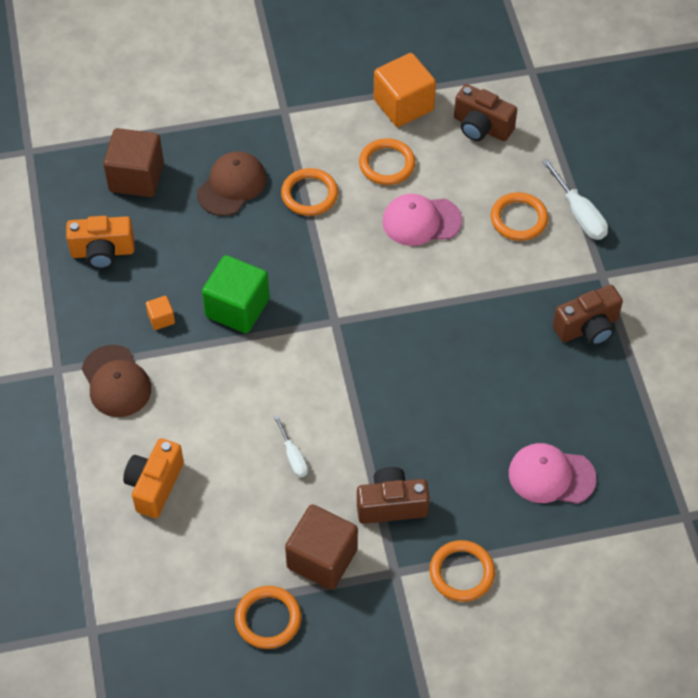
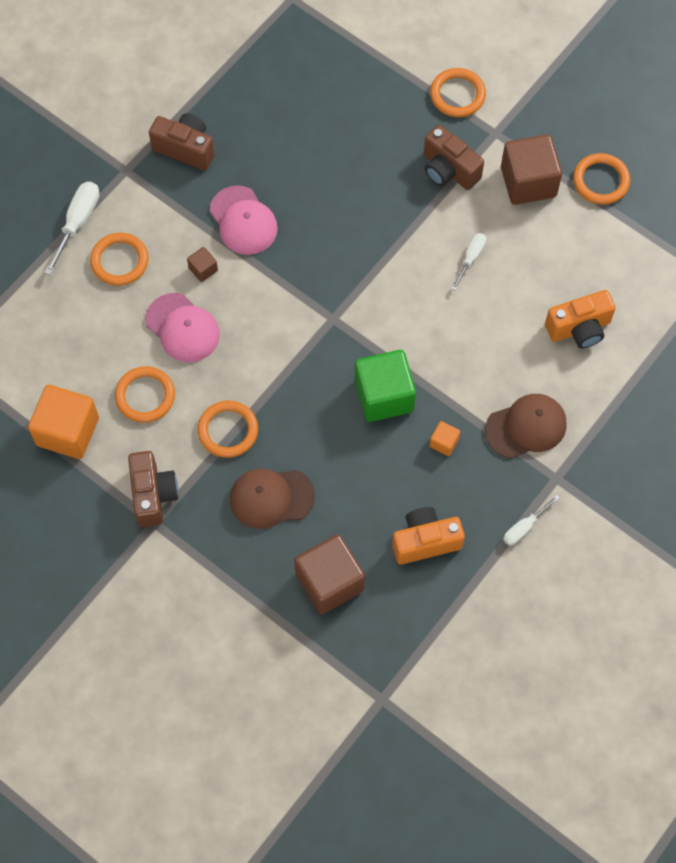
camera: 130 degrees left, 10 degrees up
(45, 320) = (524, 527): none -> white screwdriver
(103, 252) = (425, 541): orange camera -> orange camera turned 60 degrees counterclockwise
(116, 381) = (526, 427): brown cap -> brown cap turned 45 degrees clockwise
(460, 266) = (203, 269): none -> brown cube
(481, 127) = (43, 353): brown camera -> brown camera (153, 495)
(551, 476) = (334, 92): pink cap -> pink cap (243, 221)

